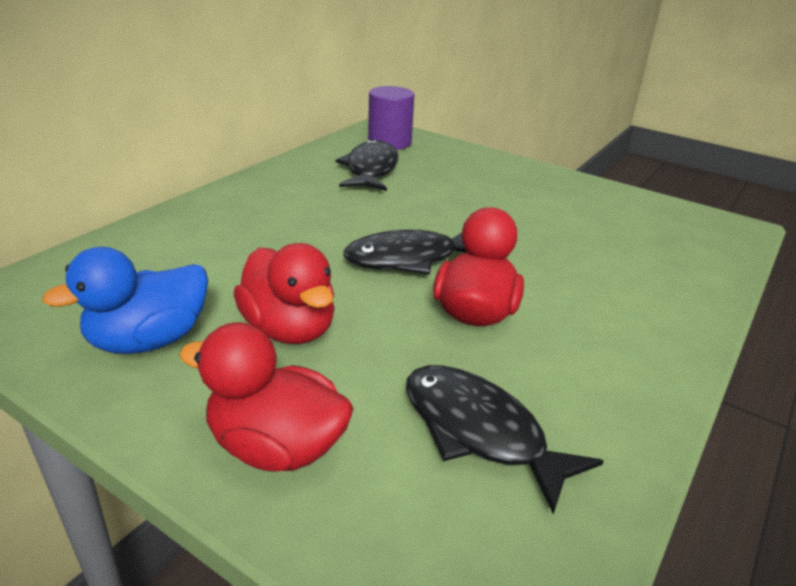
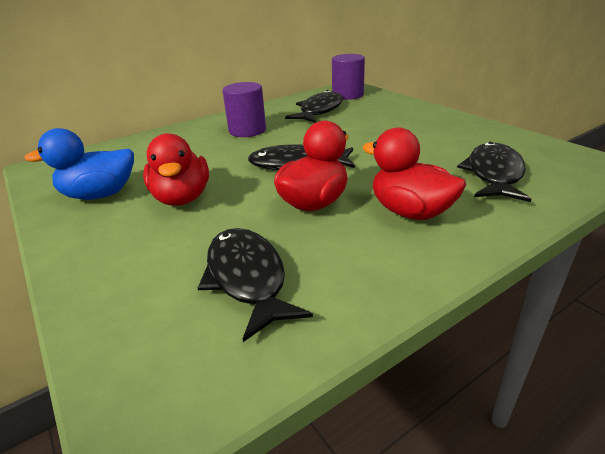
camera: 25 degrees right, 0 degrees up
(276, 447) = (113, 263): red duck -> red duck (410, 212)
(292, 208) = (247, 130): none -> purple cylinder
(643, 249) = (494, 174): none -> black fish

